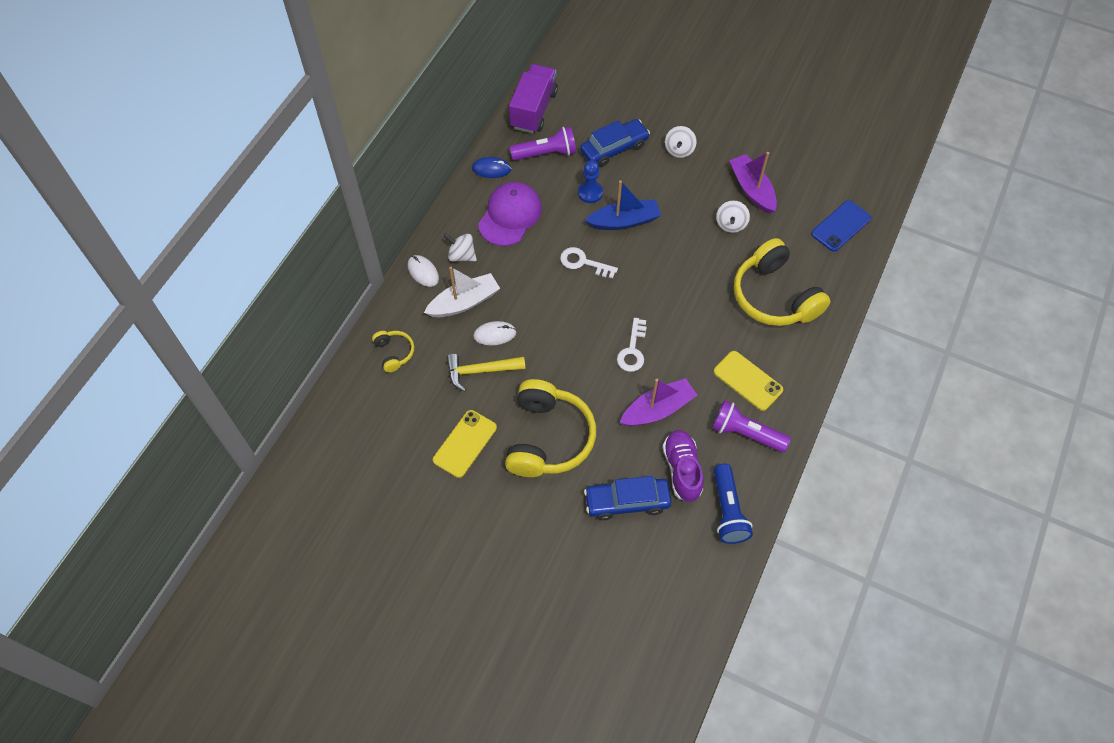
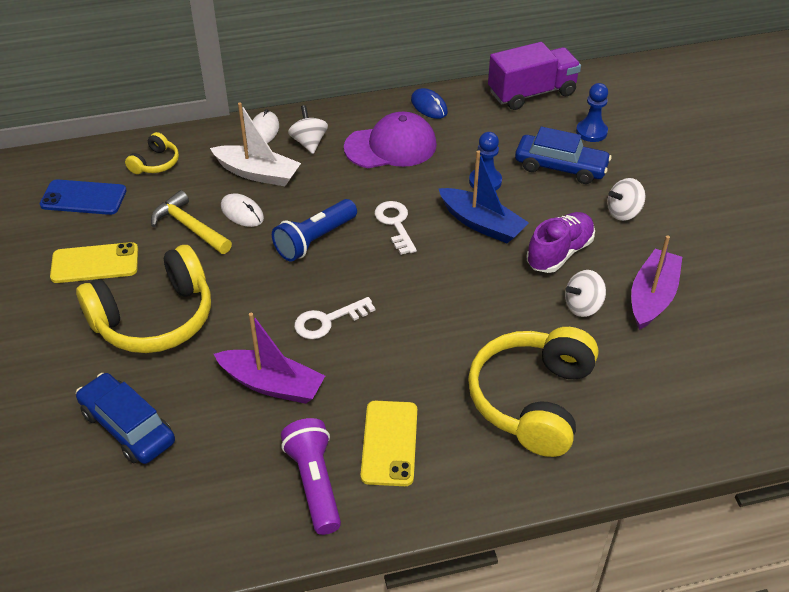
camera: 50 degrees right, 15 degrees down
(546, 153) = (492, 128): purple flashlight -> none
(599, 110) = (591, 132): none -> blue pawn
(682, 470) = (211, 451): purple shoe -> purple shoe (559, 253)
(727, 510) = (191, 528): blue flashlight -> blue flashlight (315, 240)
(841, 226) = (708, 405): blue phone -> blue phone (83, 198)

